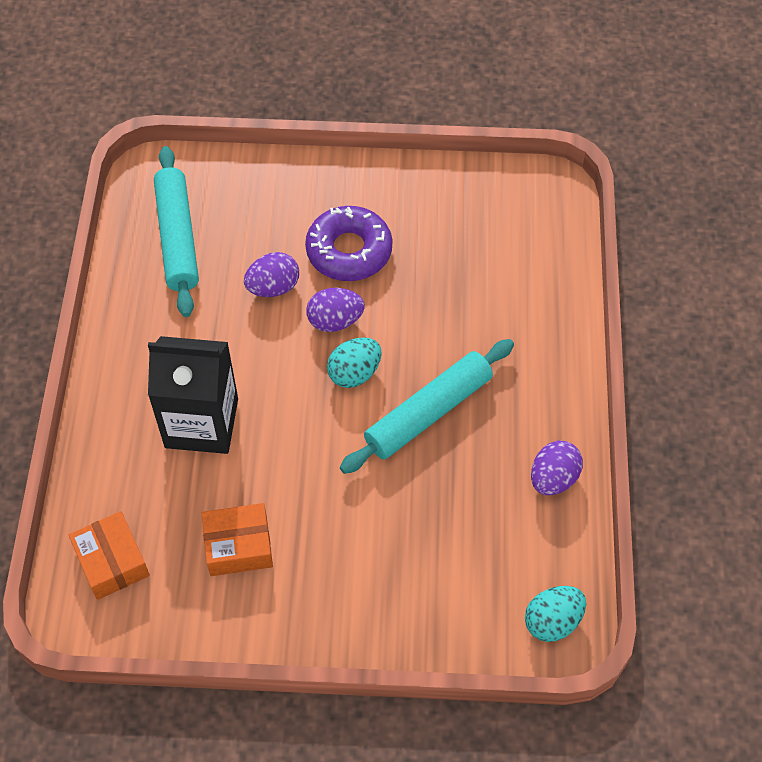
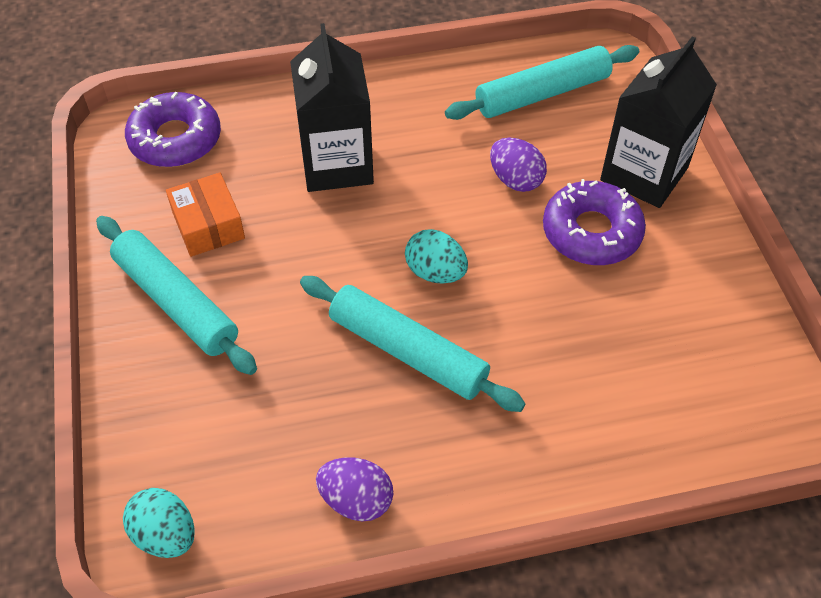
camera: 75 degrees right, 5 degrees down
(112, 561) = (175, 139): orange box -> purple donut
(300, 195) = (644, 174): none -> black carton
(322, 586) = (176, 302): none -> turquoise rolling pin
(335, 321) = (495, 241): purple egg -> none

